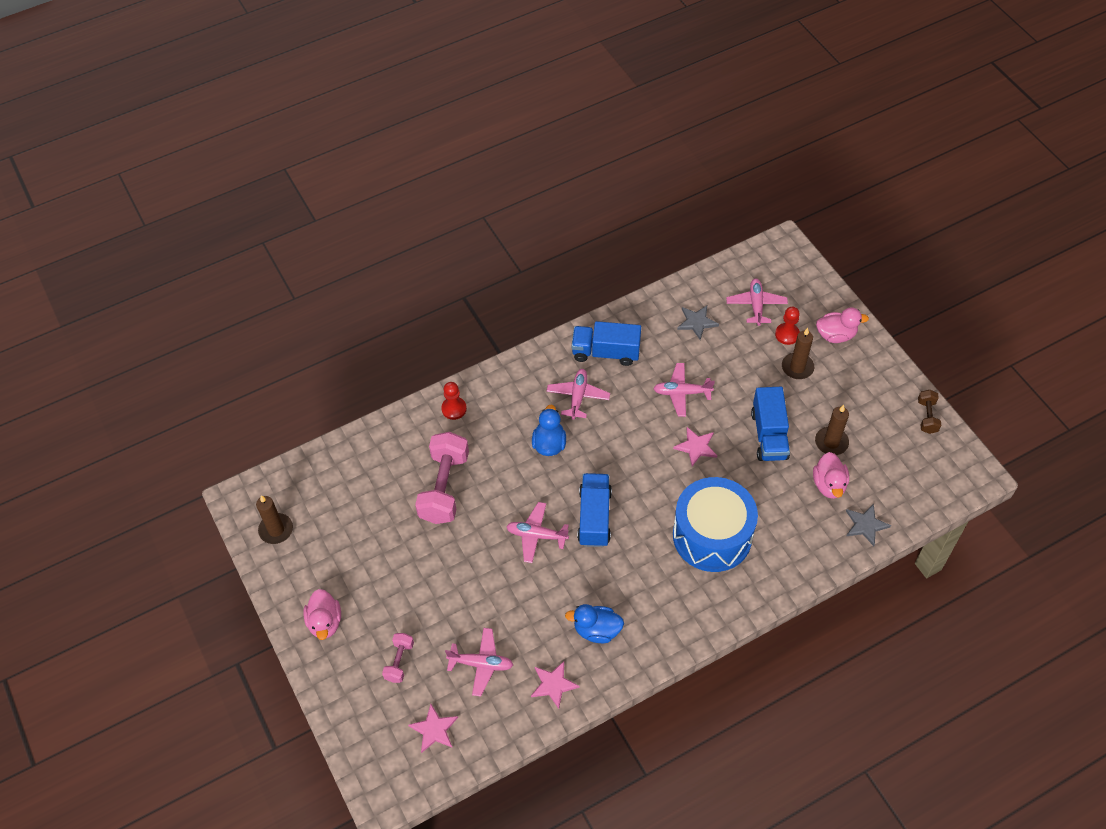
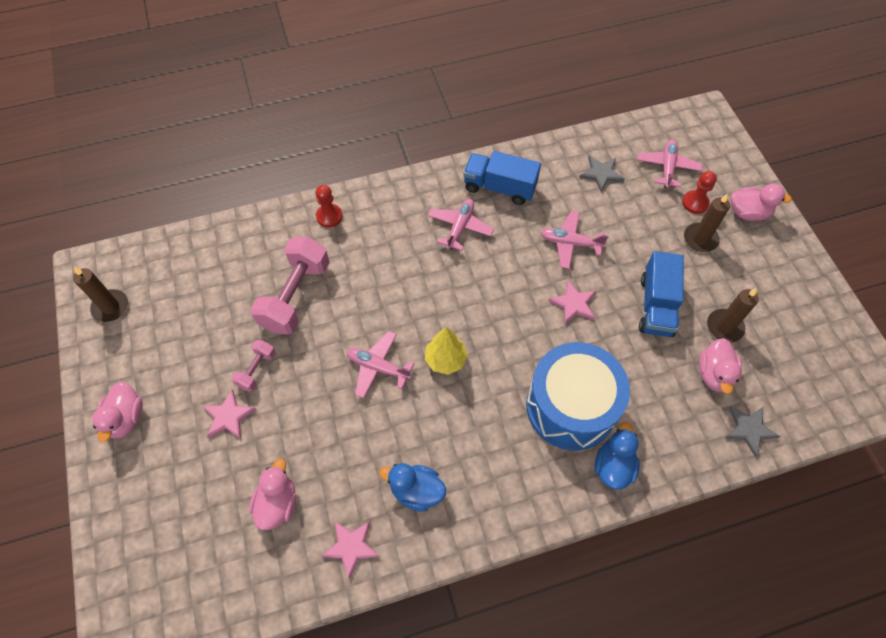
camera: 10 degrees right, 5 degrees up
(399, 661) = (189, 481): pink dumbbell -> pink dumbbell (256, 370)
(434, 729) = (202, 572): pink star -> pink star (228, 416)
(481, 664) = (277, 503): pink plane -> pink duck
(549, 444) = (417, 271): blue duck -> blue duck (613, 466)
(594, 517) = (445, 360): blue truck -> yellow tree
(927, 417) = (838, 318): brown dumbbell -> none

